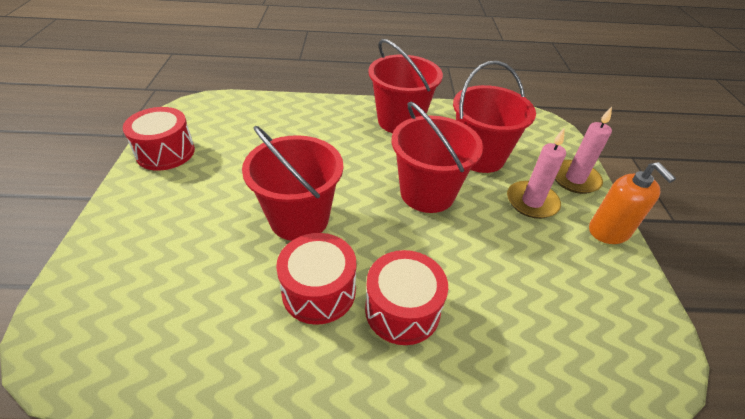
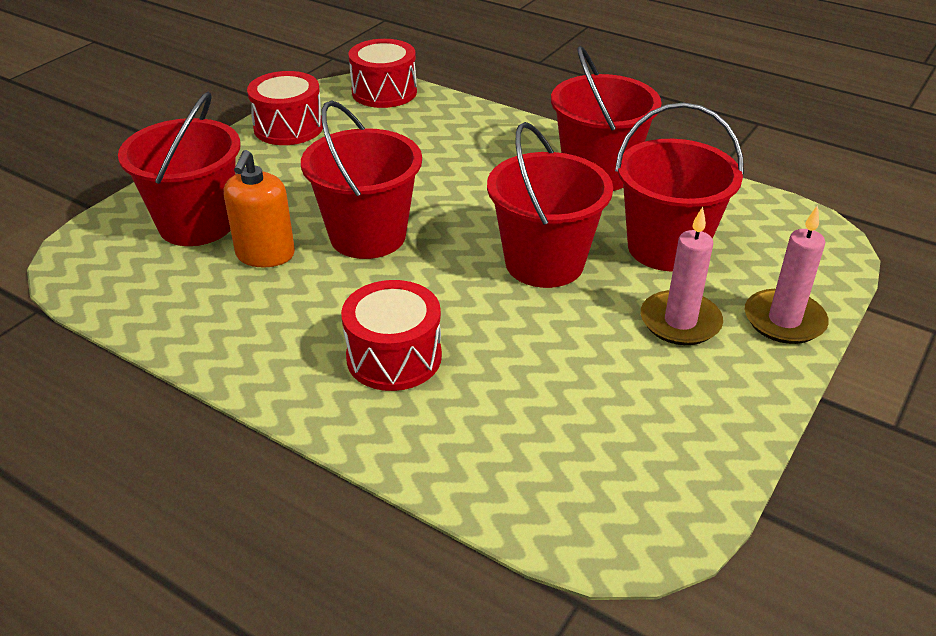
camera: 35 degrees right, 5 degrees down
(152, 263) = (197, 224): none -> red bucket
(319, 291) = (325, 307): red drum -> red drum (384, 92)
(609, 231) = (756, 393): orange soap dispenser -> orange soap dispenser (265, 255)

